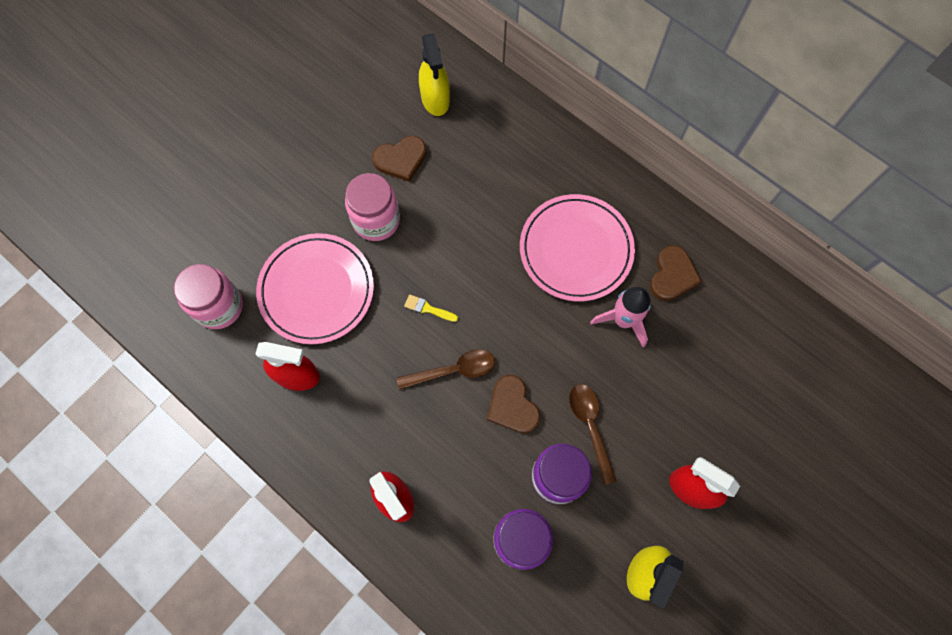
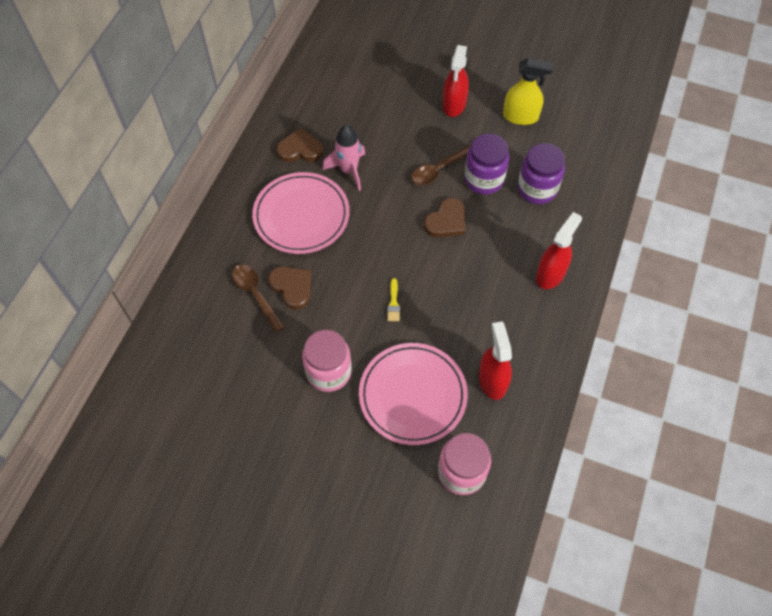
camera: 110 degrees left, 10 degrees down
(401, 159) = (261, 373): brown heart -> brown heart (292, 287)
(435, 99) = (187, 367): yellow spray bottle -> none
(453, 370) = (437, 268): brown spoon -> brown spoon (255, 295)

